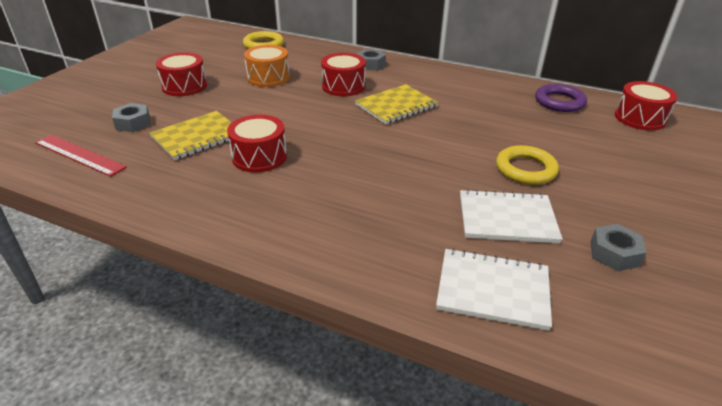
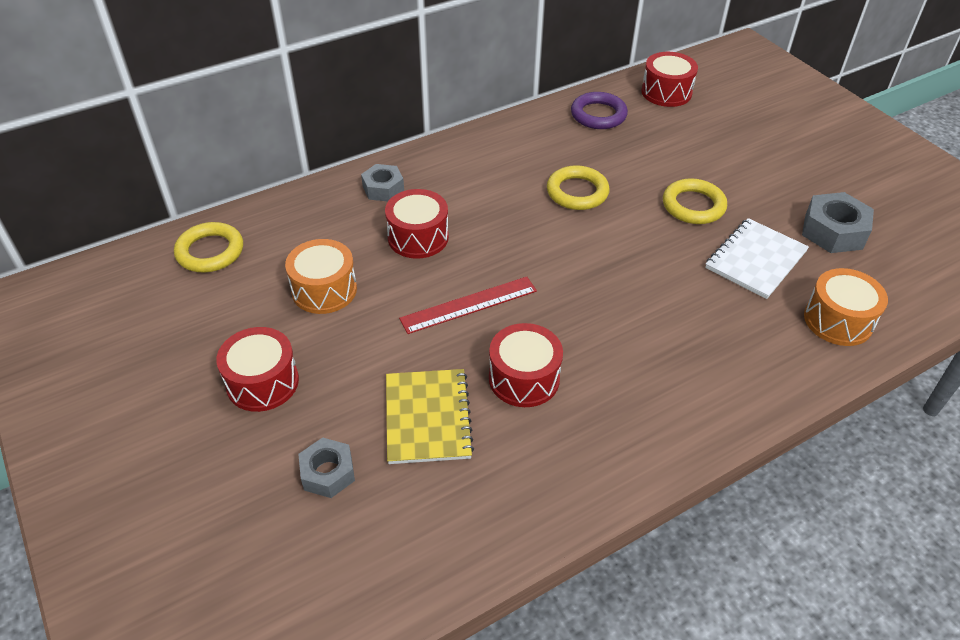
camera: 55 degrees left, 10 degrees up
(79, 155) = (371, 556): red ruler -> red ruler (469, 304)
(396, 106) = (505, 221): yellow notebook -> none
(463, 120) = (577, 192): none -> yellow ring
(493, 290) = (838, 320): white notebook -> orange drum
(614, 253) = (833, 231): grey nut -> grey nut, size x1.51

